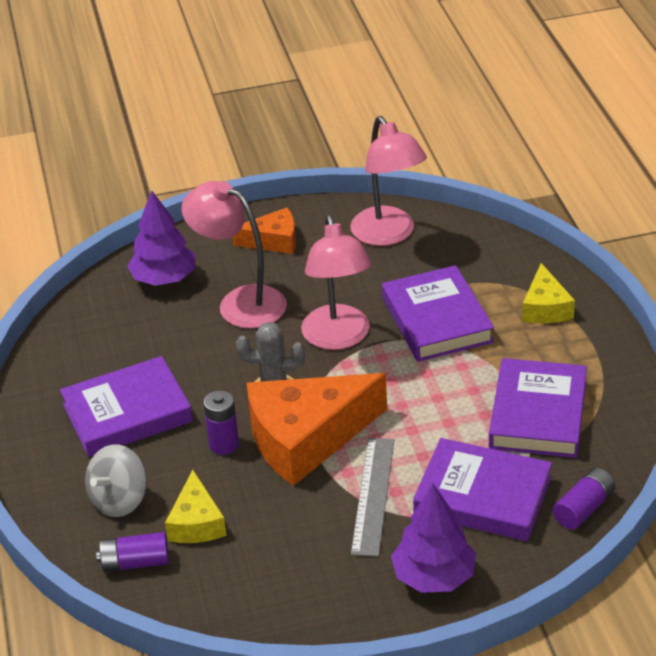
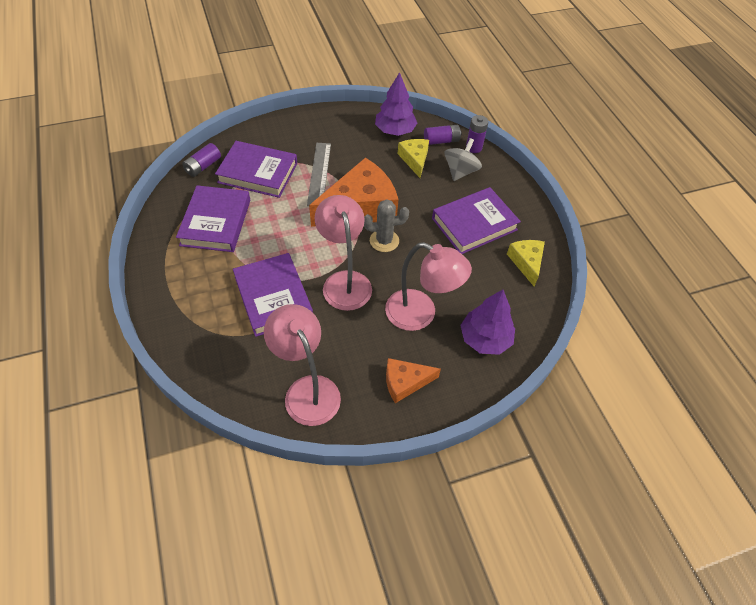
camera: 170 degrees right, 15 degrees up
(224, 444) = (409, 203): purple battery -> purple battery (474, 147)
(434, 577) = (288, 134): purple tree -> purple tree (395, 131)
(545, 308) = (191, 309): yellow cheese -> yellow cheese (526, 262)

